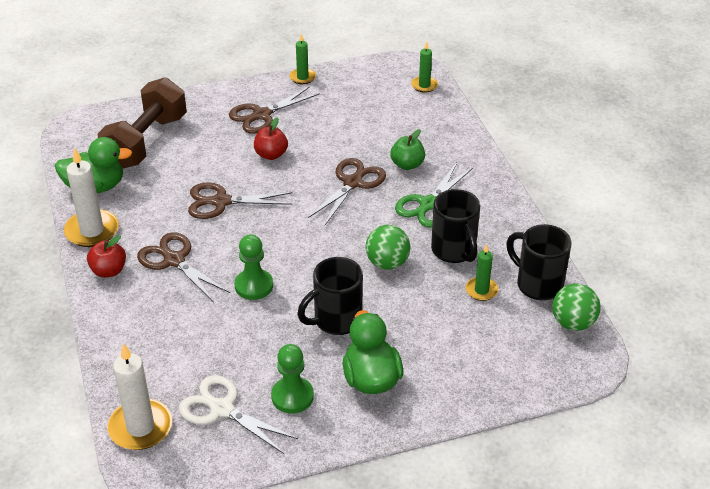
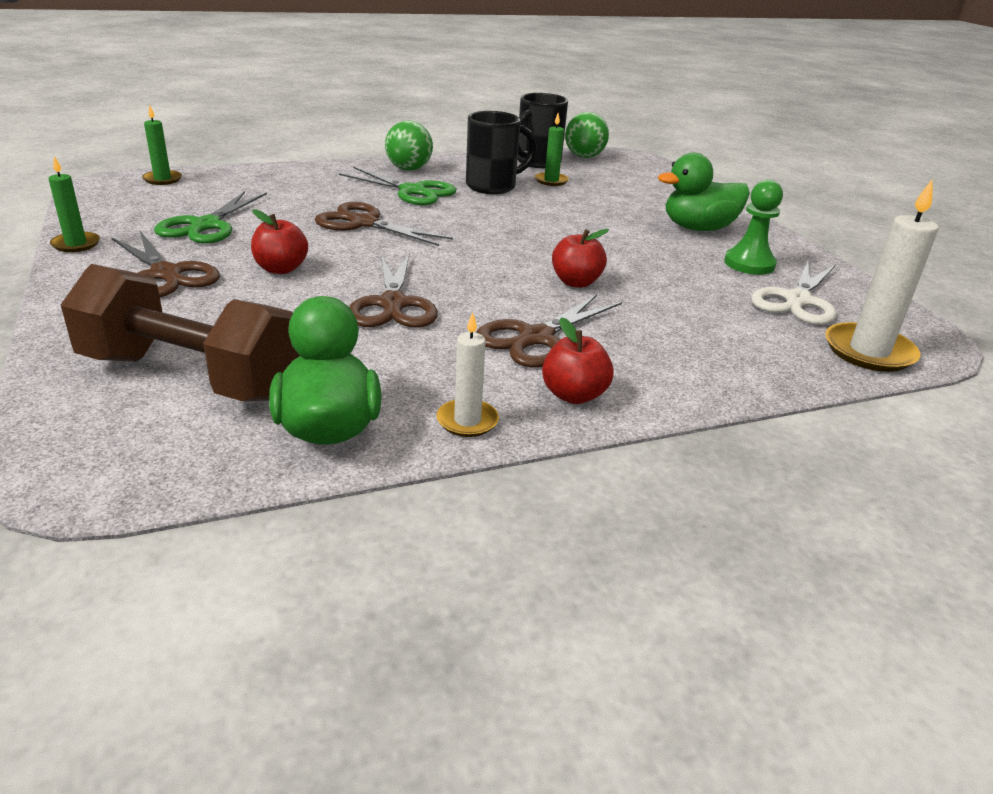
camera: 95 degrees left, 10 degrees down
(92, 231) = (467, 421): white candle -> white candle, size x0.57
(254, 286) = (576, 282): green pawn -> red apple
(336, 320) = (620, 240): black mug -> none
(338, 117) = (206, 225): none -> green scissors
(387, 263) = (517, 214): green ball -> green ball (409, 169)
(407, 164) = (333, 196): green apple -> none

